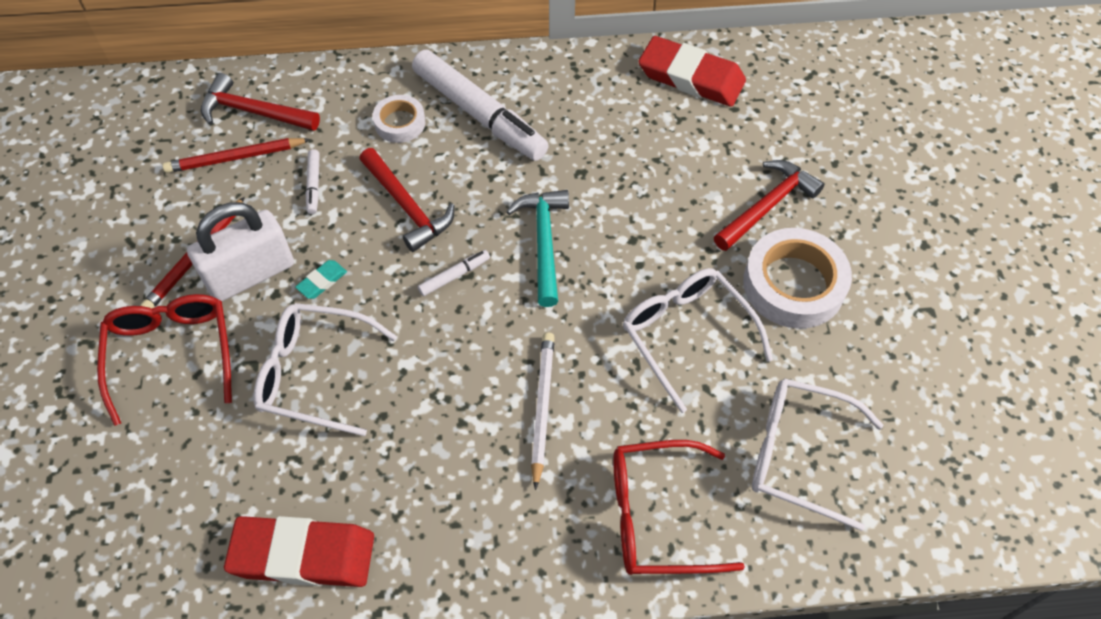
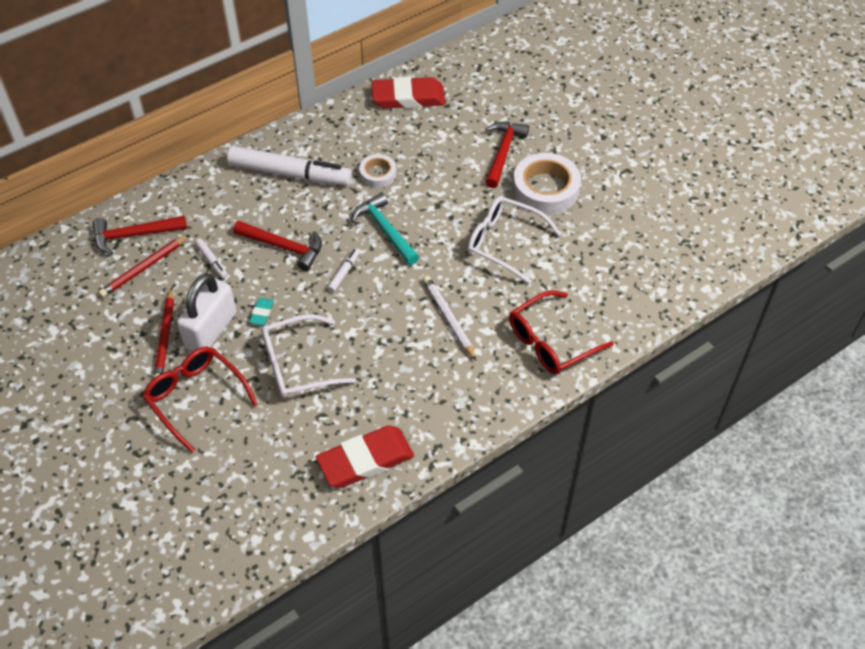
camera: 30 degrees left, 5 degrees down
(400, 123) = (241, 200): white tape -> white tape (378, 174)
(798, 454) = (605, 275): white glasses -> none

